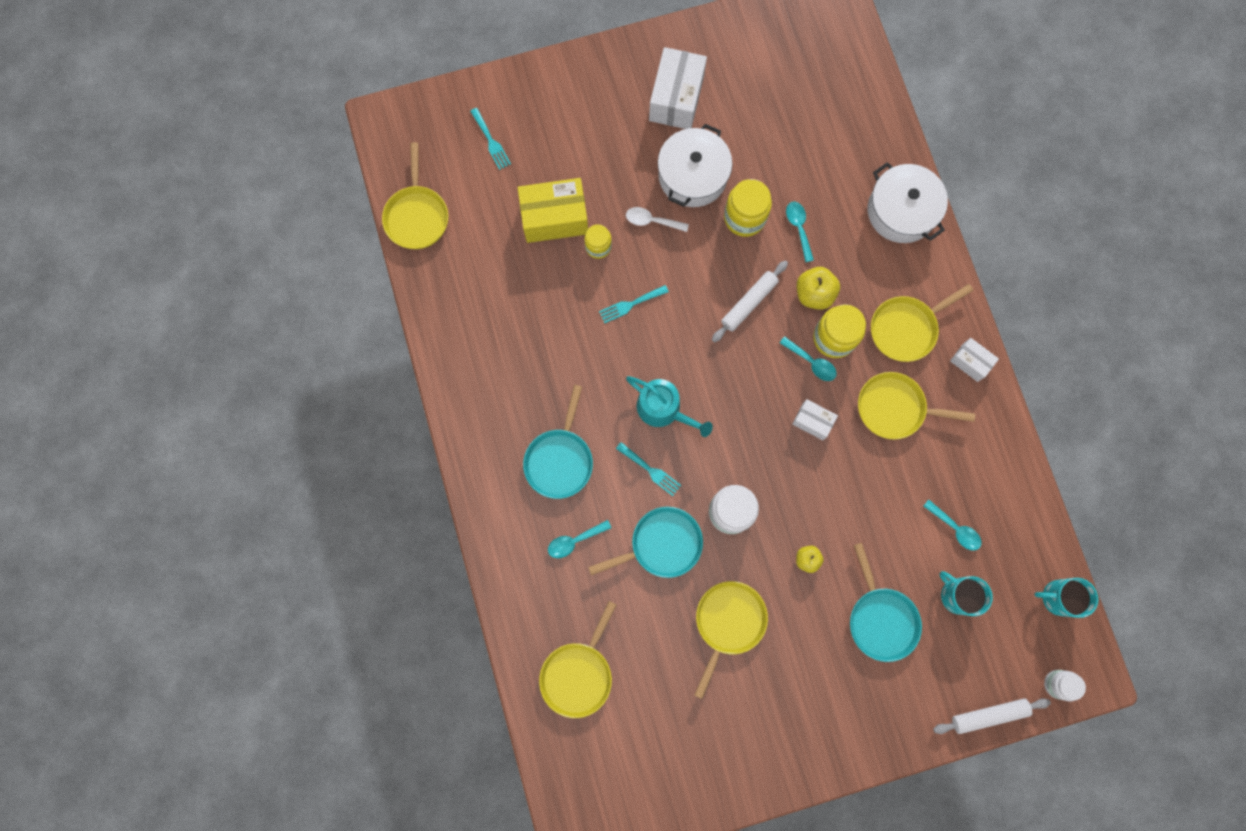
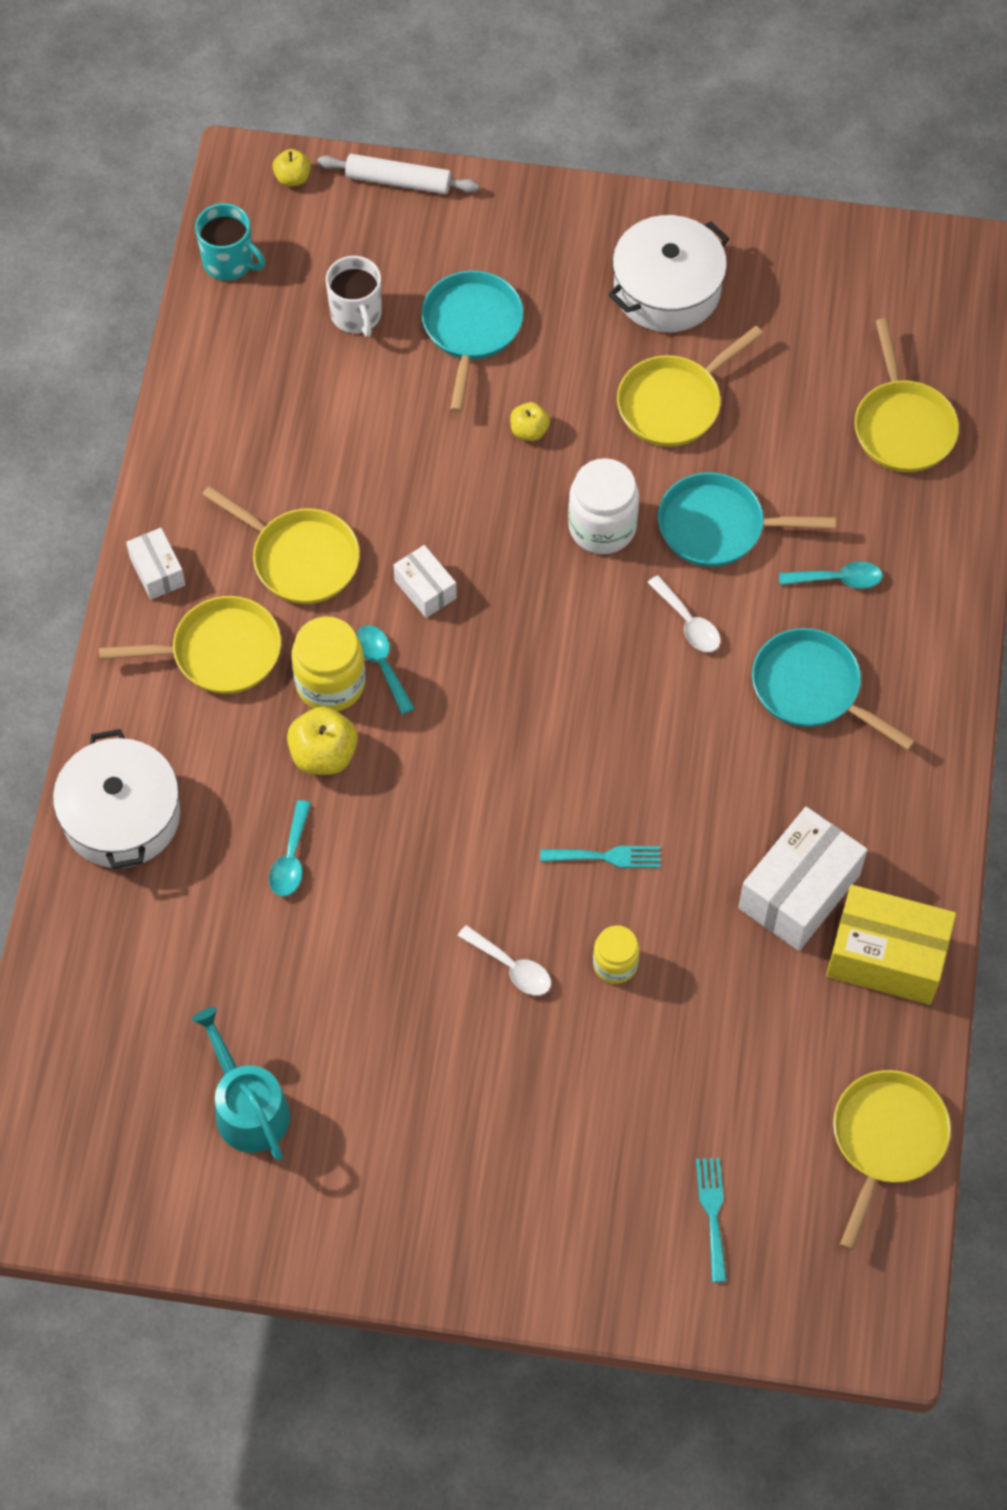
camera: 155 degrees left, 15 degrees down
(554, 218) = (663, 1039): yellow box -> yellow box (886, 957)
(560, 459) = (812, 689): turquoise pan -> turquoise pan turned 90 degrees counterclockwise
(578, 673) = (902, 425): yellow pan -> yellow pan turned 120 degrees clockwise
(650, 470) = (688, 622): turquoise fork -> white spoon
(663, 409) = (630, 692): turquoise watering can -> turquoise watering can (247, 1107)
(676, 98) = (370, 1149): white box -> white box (799, 891)
(692, 175) = (410, 1010): white pot -> white pot (667, 289)
(744, 218) = (365, 909): yellow jar -> none
(749, 303) = (427, 783): white rolling pin -> none
(955, 528) = (311, 387): turquoise spoon -> none
(957, 595) = (356, 315): turquoise mug -> white mug
(1057, 684) = (292, 178): white jar -> yellow apple

